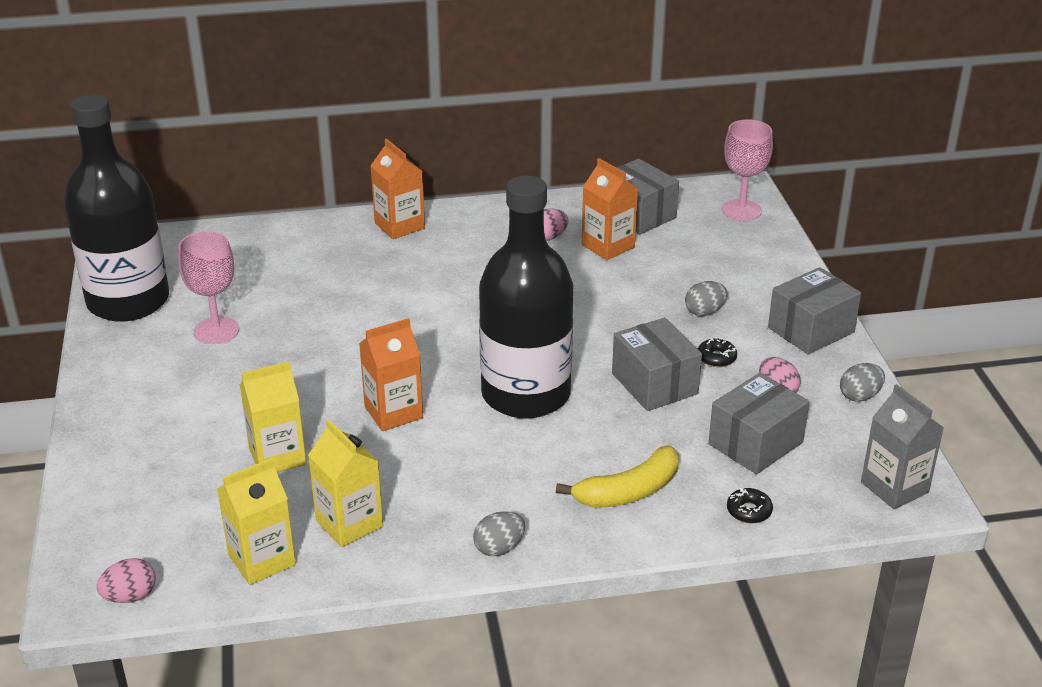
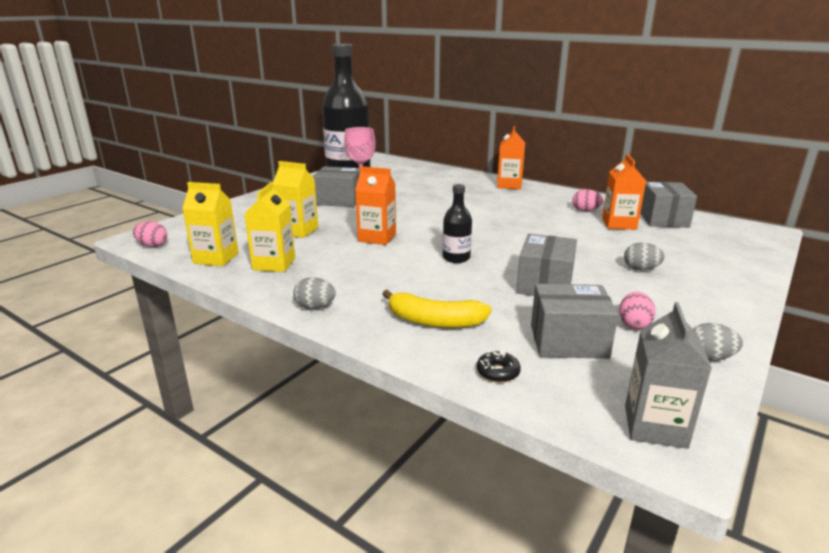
camera: 45 degrees right, 10 degrees down
(526, 394) = (456, 258): black bottle -> black bottle, size x0.42
(716, 358) = (612, 291): black donut -> none
(741, 210) = (749, 239): pink goblet -> none
(811, 330) = (719, 307): grey box -> grey box (339, 200)

